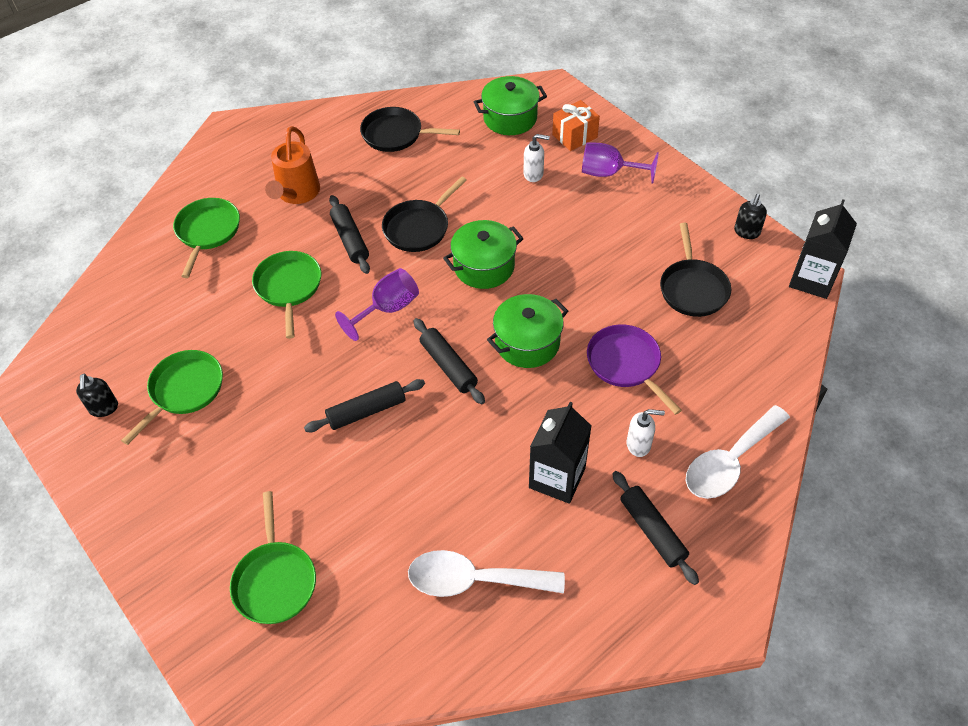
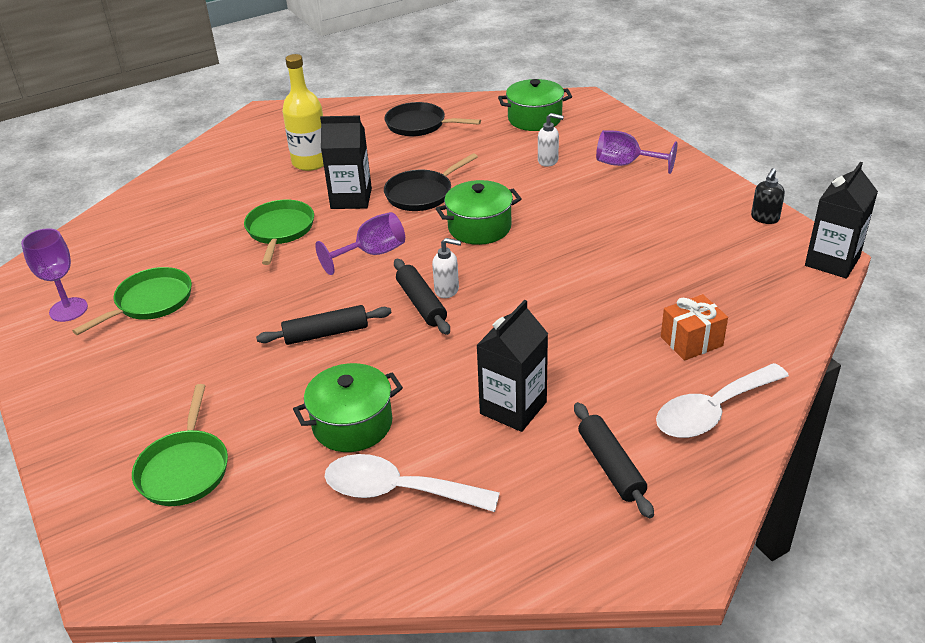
camera: 10 degrees right, 15 degrees down
(104, 408) = (68, 310): black soap dispenser -> purple goblet
(207, 232) = (217, 184): green pan -> none
(297, 194) = (310, 162): orange watering can -> yellow bottle
(350, 240) = (351, 199): black rolling pin -> black carton
(527, 343) = (509, 291): green pot -> green pot (352, 424)
(574, 136) = (596, 135): orange gift -> orange gift (691, 341)
(626, 364) = (611, 317): purple pan -> none
(639, 444) = (611, 387): white soap dispenser -> white soap dispenser (447, 290)
(692, 288) = (697, 259): black pan -> none

